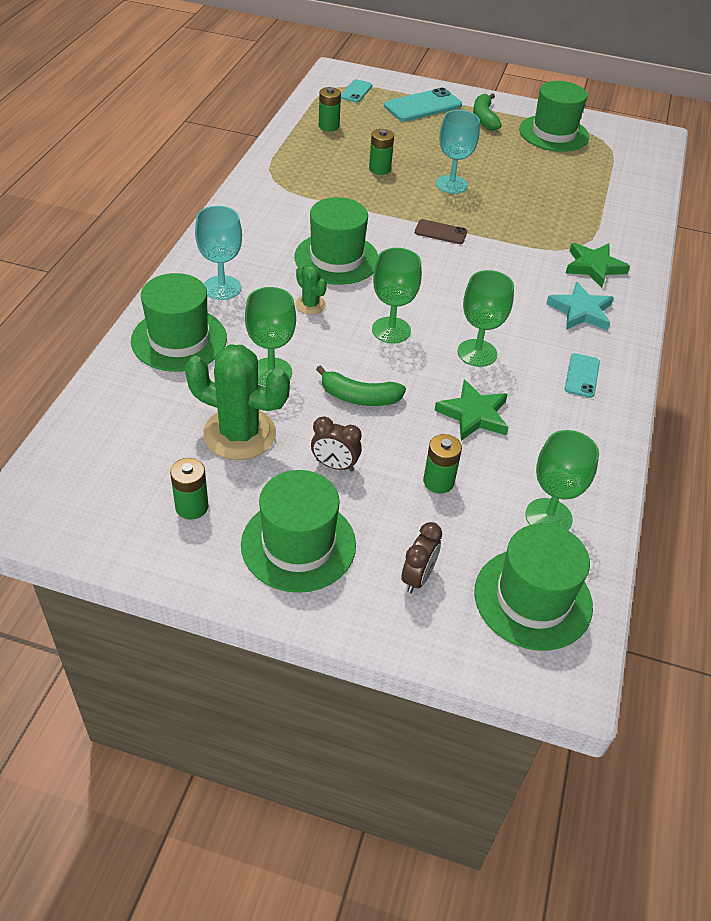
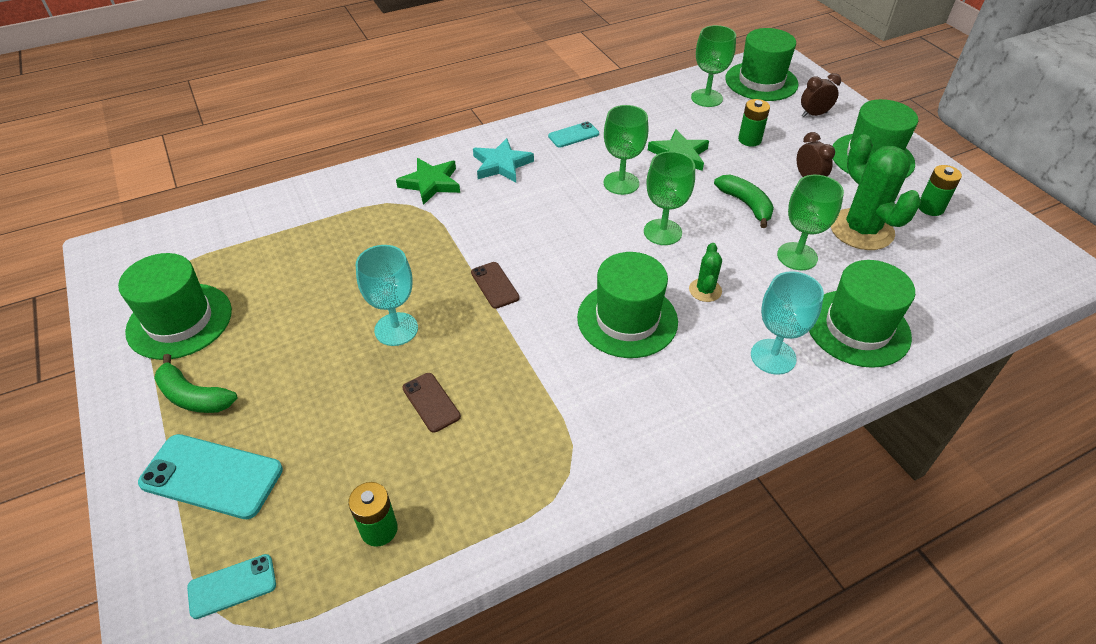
camera: 130 degrees left, 0 degrees up
(379, 169) = (431, 402): green battery -> brown phone
(484, 118) = (194, 396): green banana -> green banana turned 75 degrees clockwise

